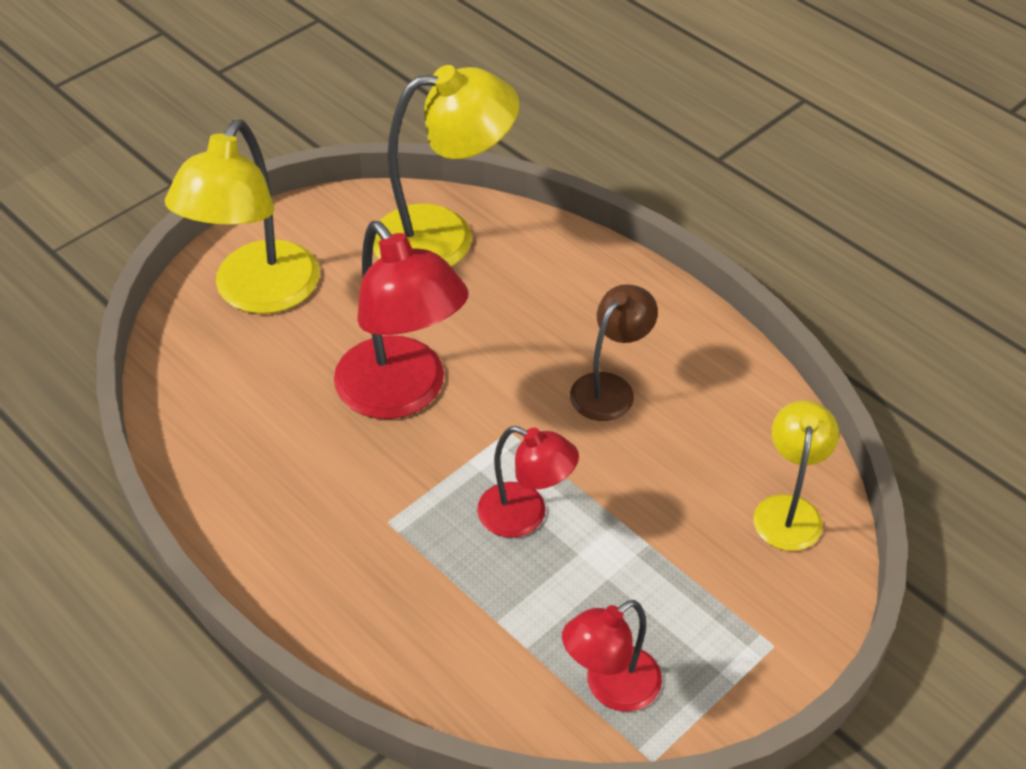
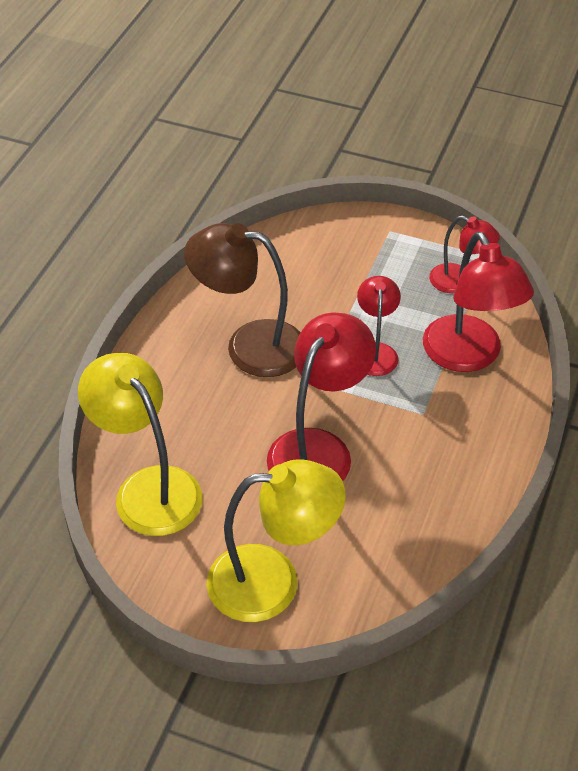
camera: 115 degrees left, 0 degrees up
(453, 623) = (468, 356): none -> red lamp
(610, 388) = (249, 345): brown lamp -> brown lamp, size x1.73
(788, 510) = (297, 245): yellow lamp -> none

